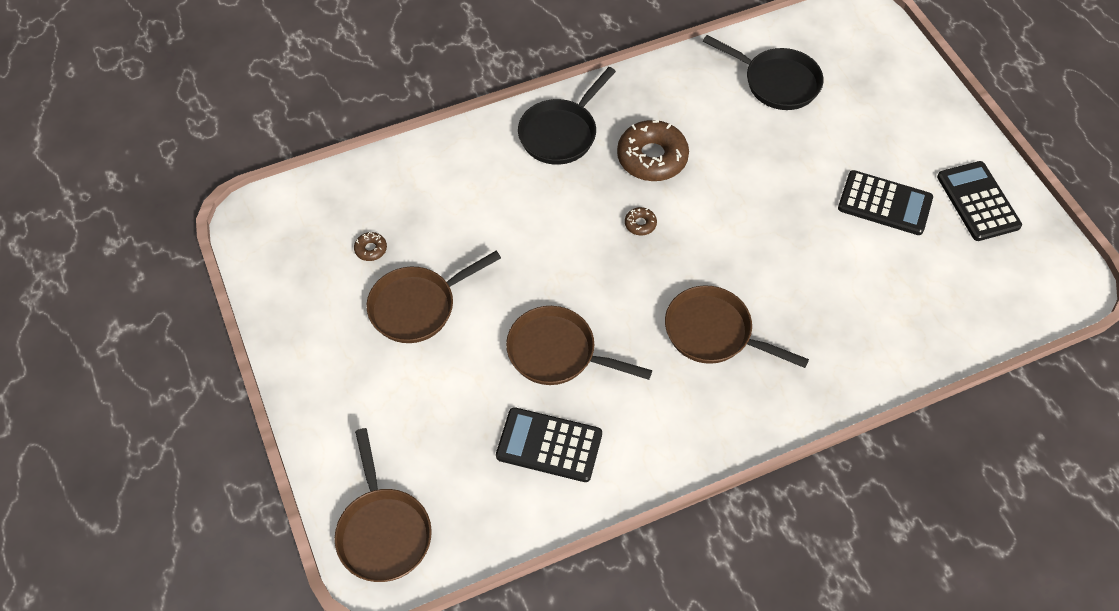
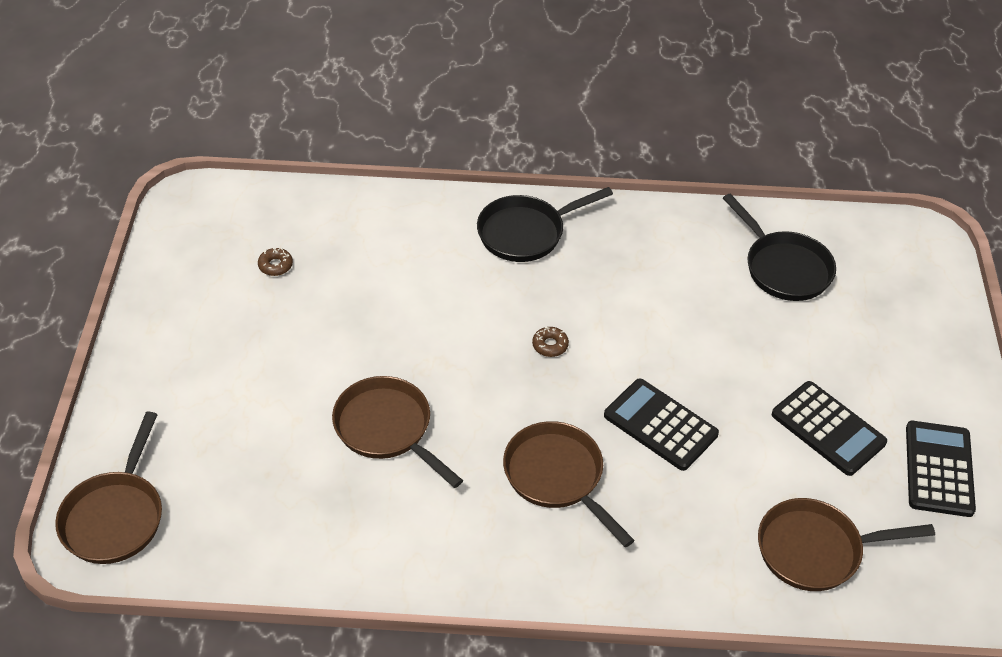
camera: 25 degrees right, 10 degrees down
(418, 306) = (284, 332): brown pan -> brown pan (816, 550)
(549, 445) = (321, 509): black calculator -> black calculator (660, 425)
(652, 157) = (603, 289): brown donut -> none

